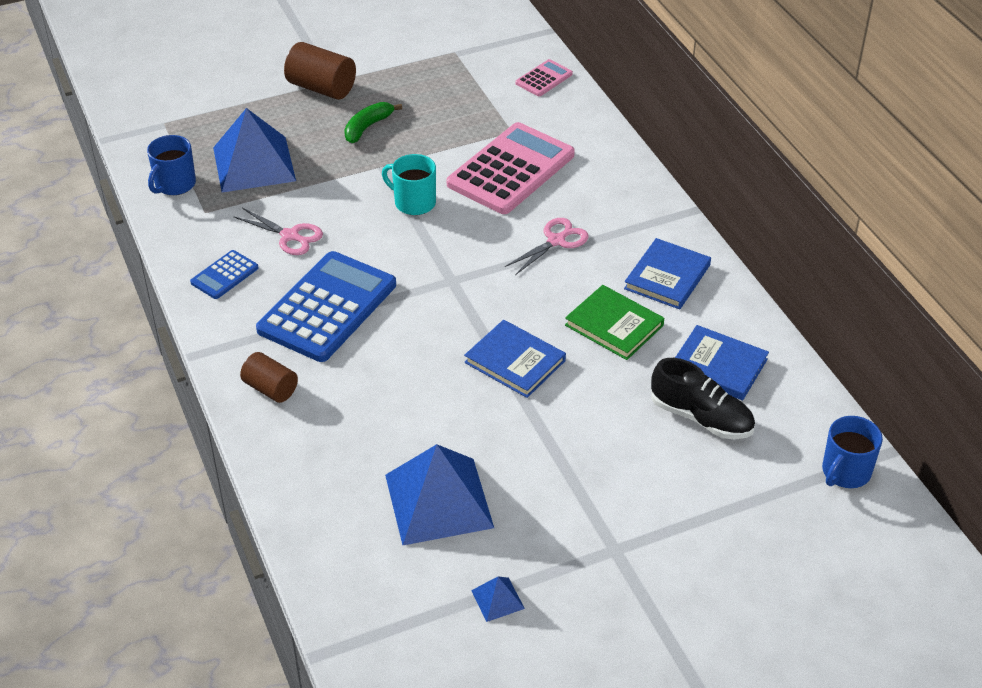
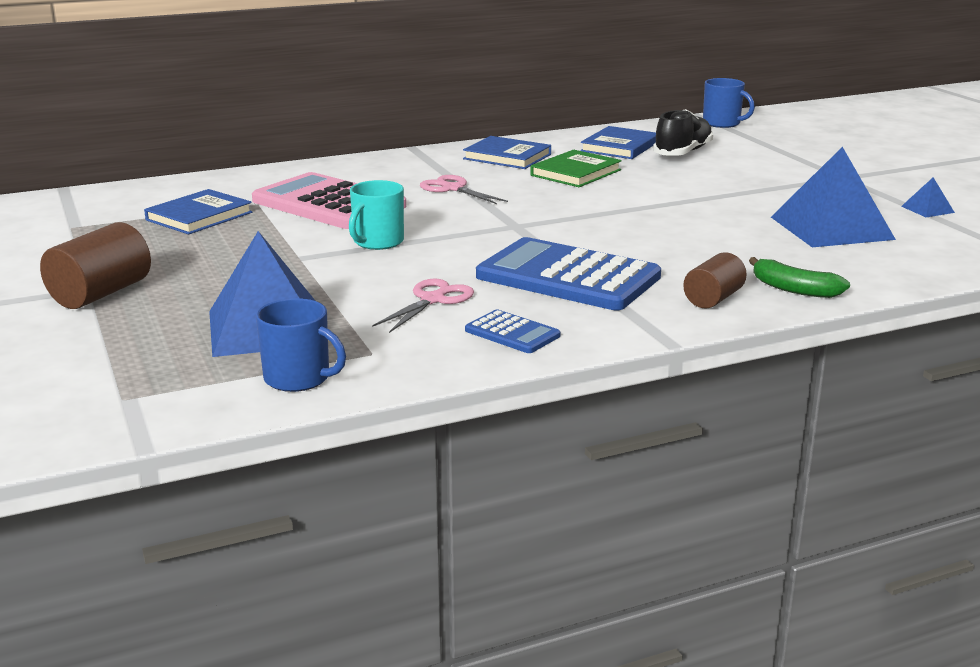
camera: 90 degrees left, 20 degrees down
(367, 127) = (212, 266): green banana -> green banana (793, 289)
(515, 361) = (634, 203): blue book -> blue book (199, 216)
(544, 79) = (162, 190): pink calculator -> none

